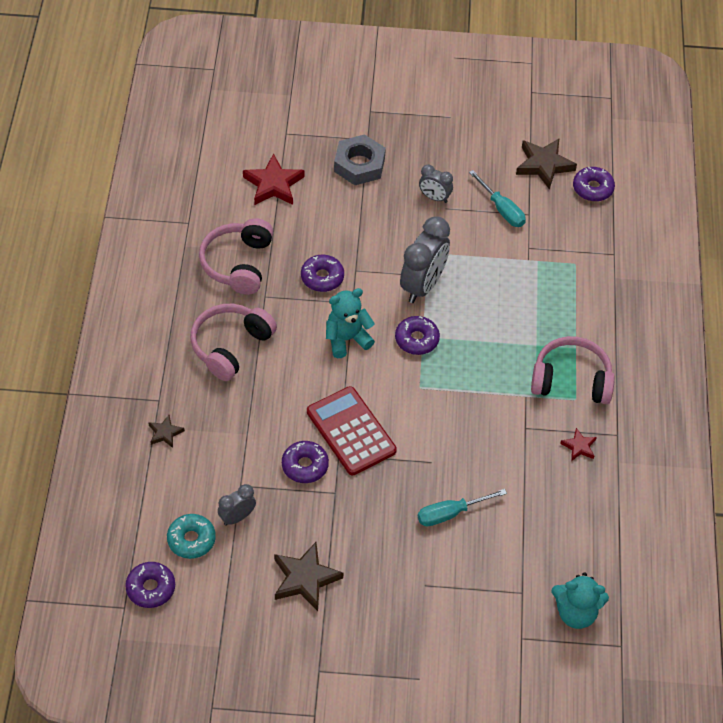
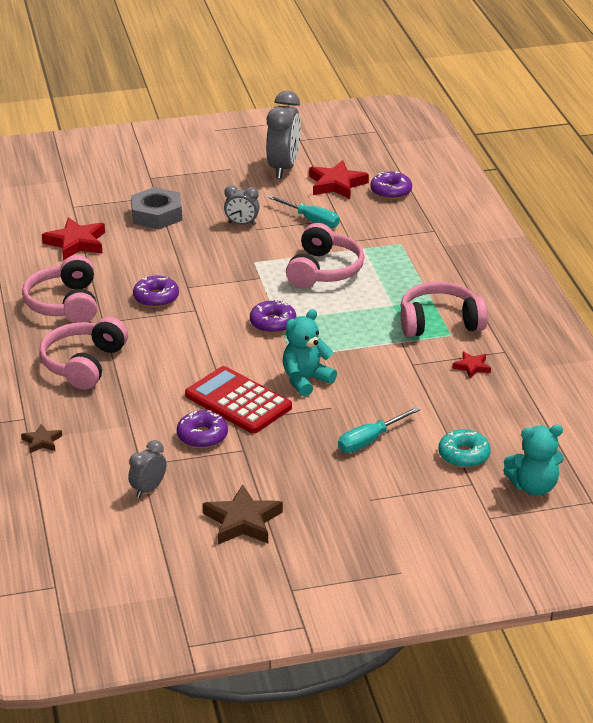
camera: 15 degrees left, 20 degrees down
(151, 588) = (78, 564): purple donut -> none
(191, 540) = (106, 517): turquoise donut -> turquoise donut (464, 455)
(347, 339) = (202, 336): turquoise teddy bear -> turquoise teddy bear (306, 380)
(423, 285) = (260, 285): grey clock -> grey clock (283, 168)
(489, 281) = (324, 270): none -> pink headphones
(544, 165) = (336, 184): brown star -> red star

